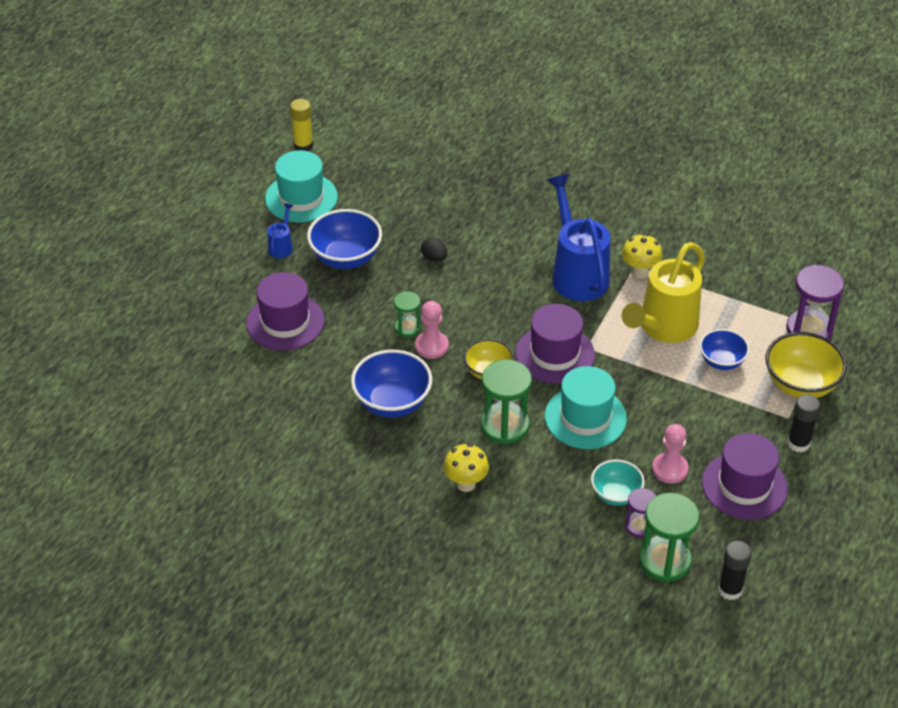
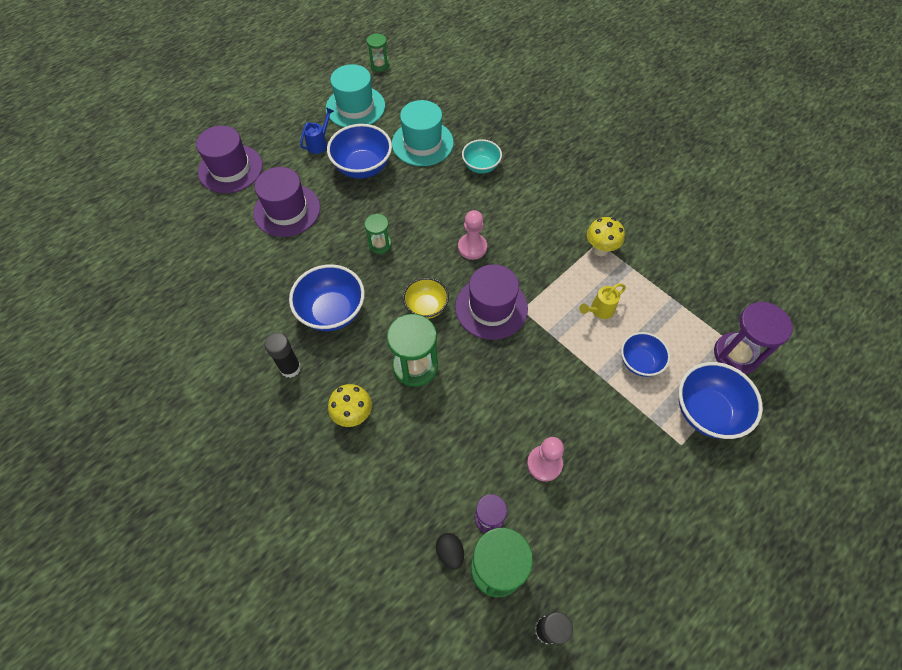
camera: 20 degrees right, 15 degrees up
(303, 146) = (379, 65): yellow glue stick -> green hourglass
(431, 346) = (391, 268): pink pawn -> pink pawn (472, 247)
(434, 258) = (432, 187): black egg -> black egg (450, 552)
(577, 274) = (545, 235): blue watering can -> none
(585, 417) = (490, 381): turquoise hat -> turquoise hat (422, 143)
(616, 494) = (482, 474): turquoise bowl -> turquoise bowl (481, 166)
(663, 327) = (599, 310): yellow watering can -> yellow watering can, size x0.44
(744, 486) = (609, 508): purple hat -> purple hat (230, 169)
(798, 443) = (681, 477): black glue stick -> black glue stick (290, 368)
(800, 384) = (706, 411): yellow bowl -> blue bowl

